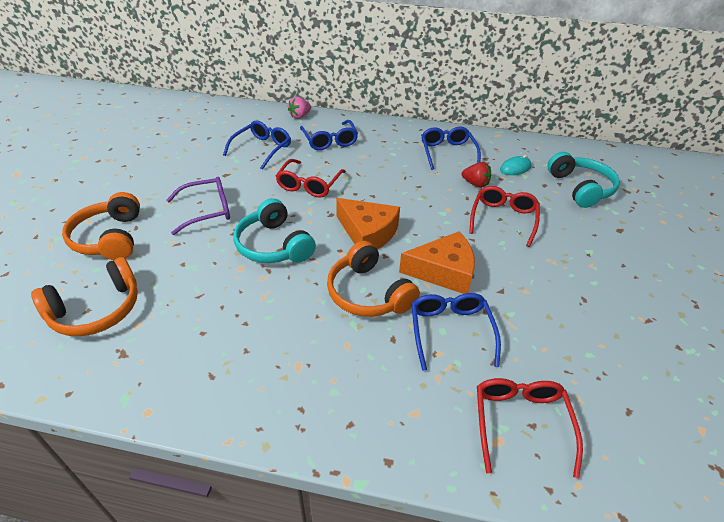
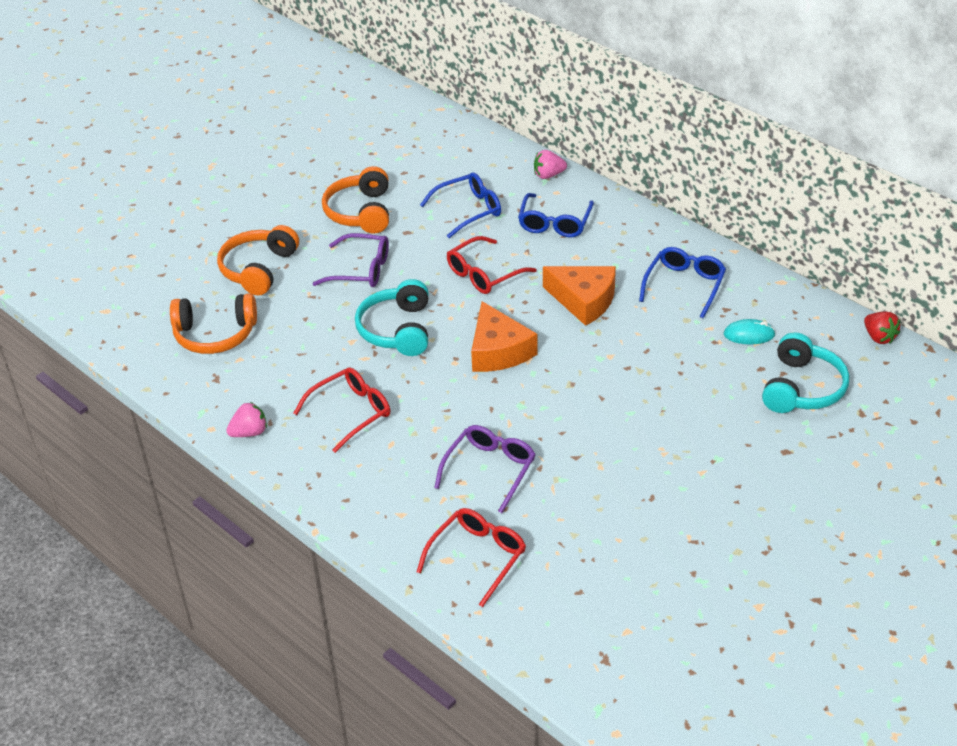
camera: 35 degrees right, 0 degrees up
(195, 397) = (249, 432): none -> pink strawberry
(368, 293) = (446, 409): orange headphones -> orange headphones (360, 212)
(443, 271) = (537, 417): orange cheese -> orange cheese (584, 300)
(450, 332) = (489, 470): blue glasses -> purple glasses
(475, 184) = (675, 337): red strawberry -> red strawberry (879, 337)
(503, 219) = (660, 389): red glasses -> red glasses (350, 413)

